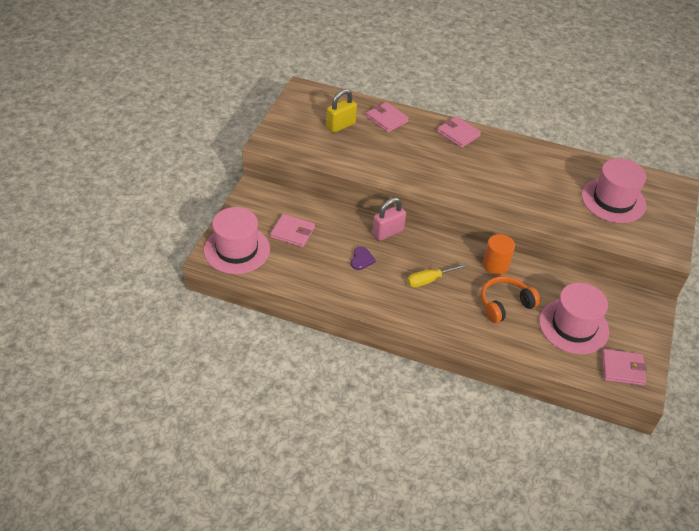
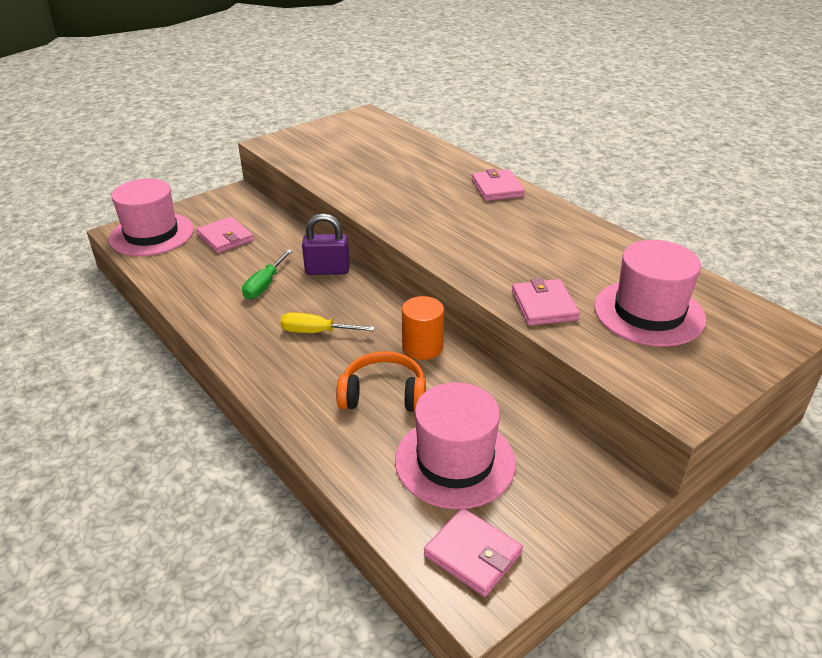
camera: 35 degrees right, 10 degrees down
(340, 125) = (365, 149): yellow padlock -> none
(361, 259) = (264, 285): purple heart -> green screwdriver
(387, 119) = (425, 156): pink wallet -> pink wallet (544, 305)
(387, 232) = (327, 270): pink padlock -> purple padlock

